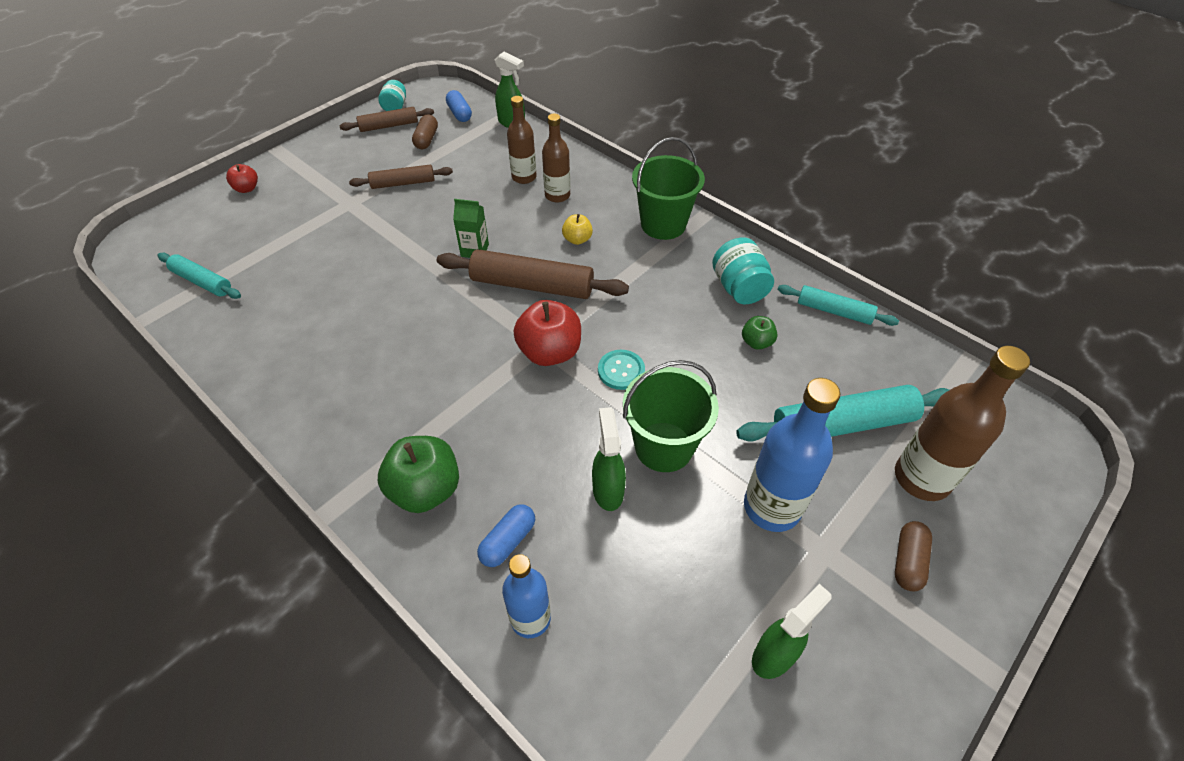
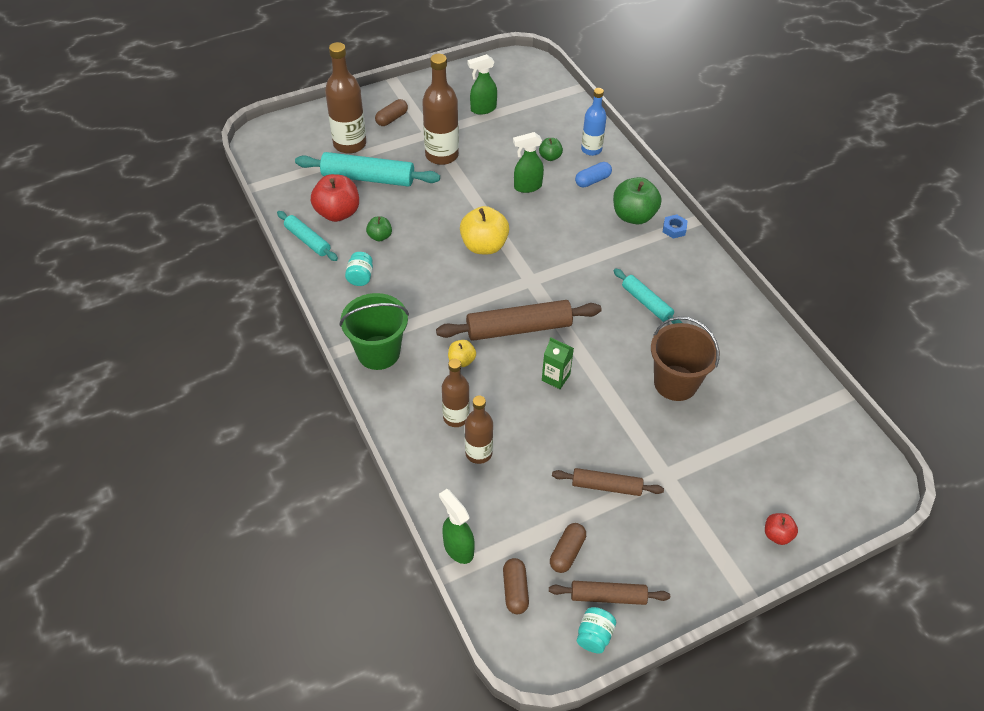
camera: 160 degrees left, 0 degrees up
(202, 281) = (802, 419): turquoise rolling pin -> turquoise rolling pin (646, 303)
(344, 279) = (675, 383): none -> brown bucket
(358, 485) = (674, 229): none -> blue nut
(459, 114) = (515, 590): blue capsule -> brown capsule
(532, 285) = (518, 328): brown rolling pin -> brown rolling pin turned 45 degrees counterclockwise
(550, 352) = (527, 272): red apple -> red apple (337, 213)
(597, 570) = (550, 157): none -> green apple
(608, 490) = (527, 187): green spray bottle -> green spray bottle turned 60 degrees clockwise
(621, 371) = (484, 246): turquoise button -> yellow apple
(664, 447) = (482, 197): green bucket -> none
(739, 288) = (360, 277): turquoise jar -> turquoise jar, size x0.64
(772, 507) = (442, 155): blue bottle -> brown bottle

